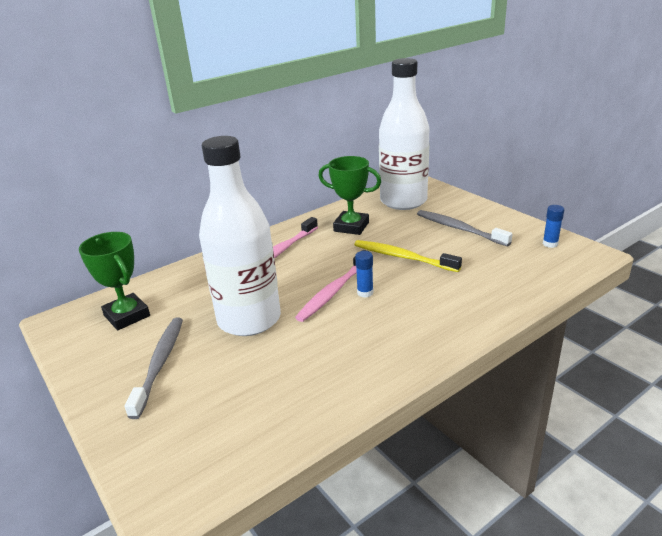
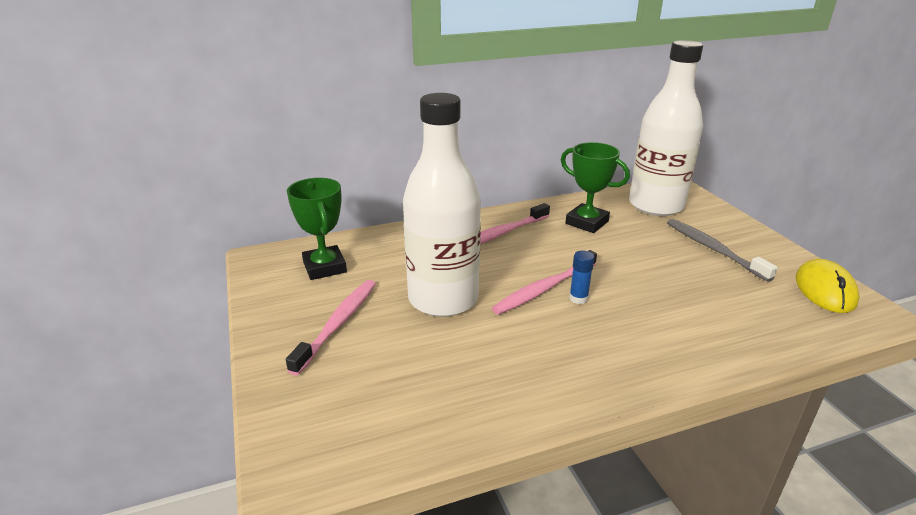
camera: 15 degrees right, 0 degrees up
(159, 364) = (337, 324): grey toothbrush -> pink toothbrush
(403, 257) = (635, 268): yellow toothbrush -> none
(550, 244) = (825, 290): blue glue stick -> yellow mouse

